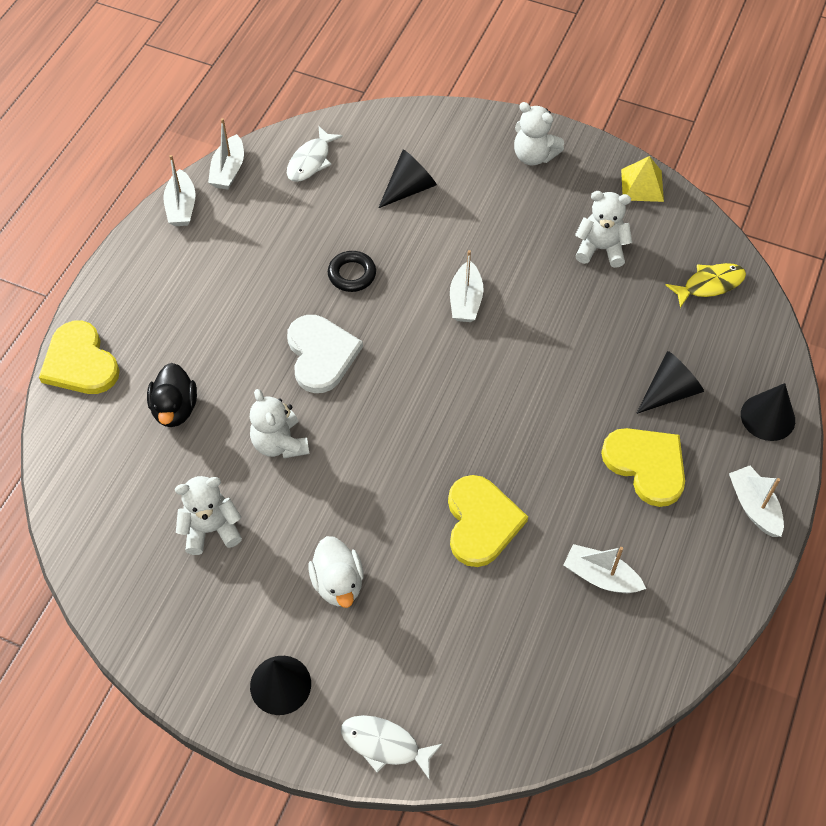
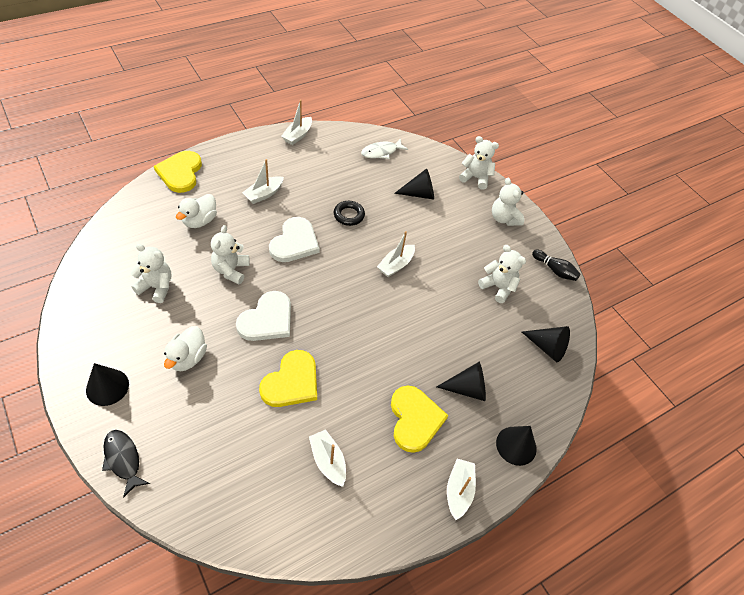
camera: 30 degrees right, 5 degrees down
(175, 409) = (200, 221): black duck -> white duck
(228, 170) = (336, 133): white boat -> white boat (264, 194)
(383, 472) = (267, 319): none -> white heart
(385, 745) = (123, 460): white fish -> black fish
(455, 122) = (475, 178): none -> white teddy bear
(642, 185) = (554, 270): yellow pyramid -> black bowling pin
(709, 285) = (547, 347): yellow fish -> black cone

